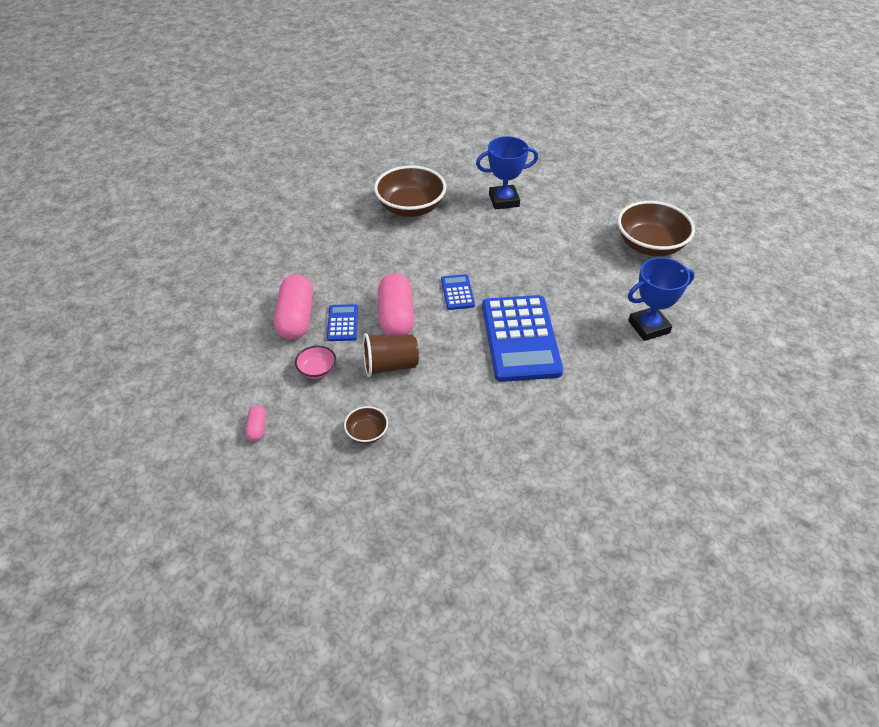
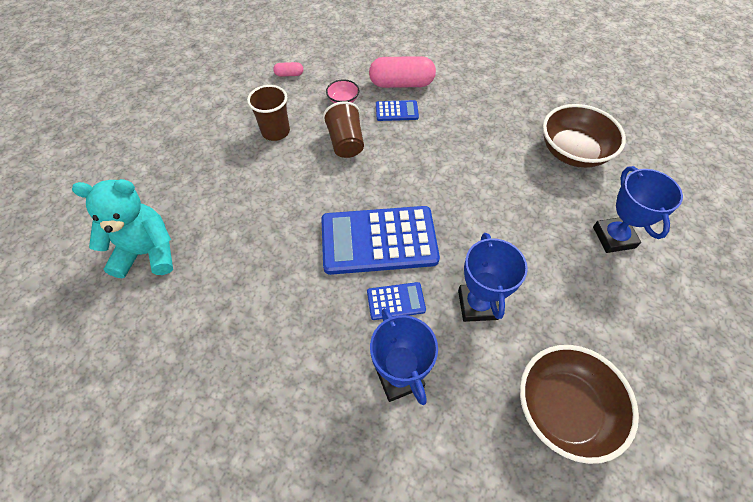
camera: 90 degrees right, 10 degrees up
(367, 433) = (275, 132): brown bowl -> brown cup
(396, 317) = (406, 145): pink capsule -> none
(457, 292) = (443, 190): blue calculator -> blue calculator (396, 301)
(556, 536) = (147, 252): none -> turquoise teddy bear
(577, 279) = (477, 304): none -> blue trophy

